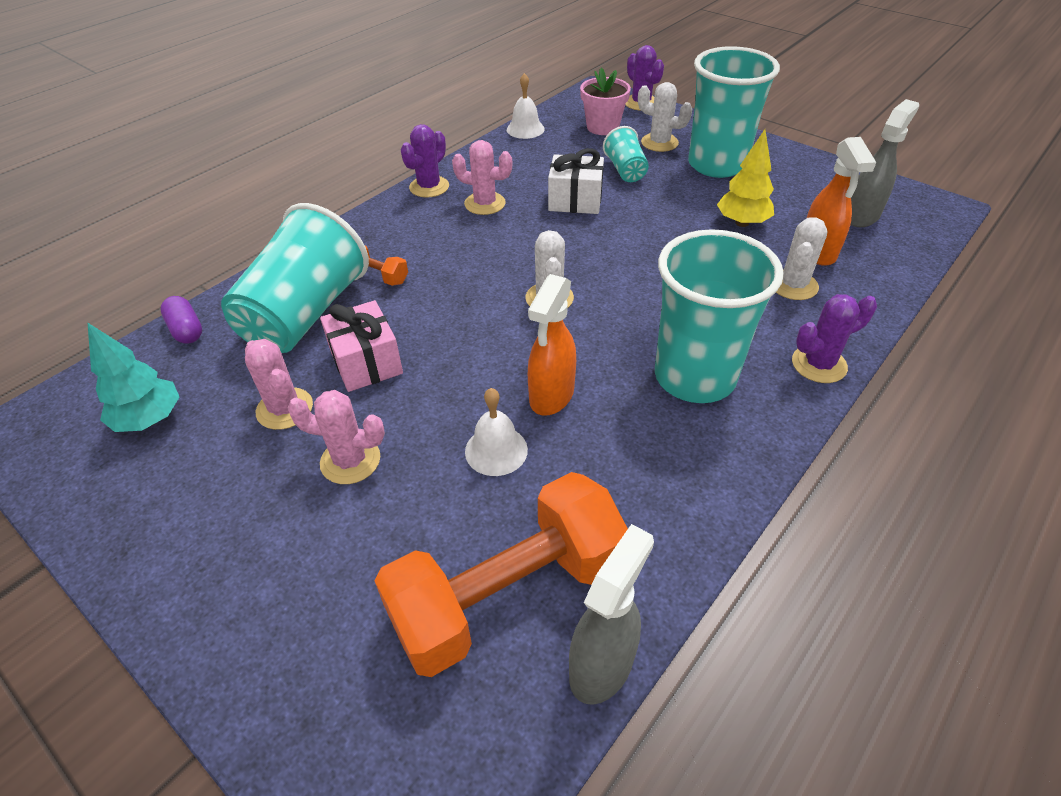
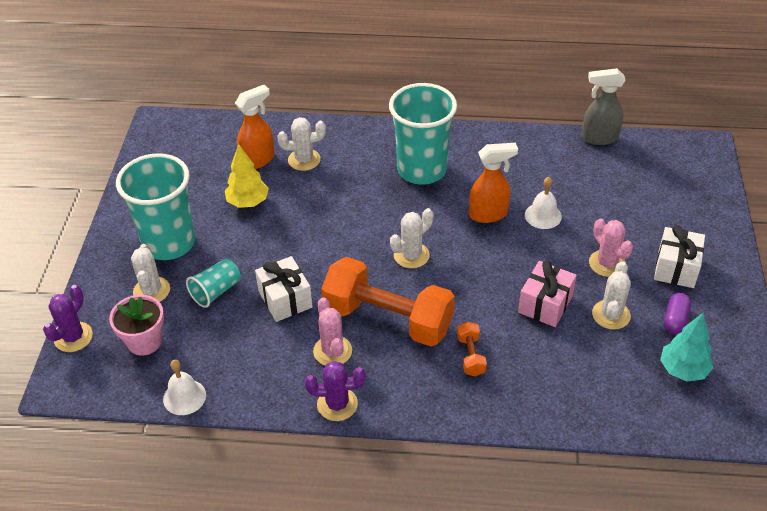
camera: 125 degrees left, 0 degrees up
(186, 330) = (618, 420): purple capsule -> purple capsule (675, 319)
(255, 534) = (676, 268): none -> white gift
(285, 409) = (611, 315): pink cactus -> white cactus
(306, 314) = (541, 366): turquoise cup -> none
(508, 593) = (603, 174): orange dumbbell -> orange dumbbell (388, 319)
(819, 364) = (369, 132): purple cactus -> none
(862, 216) = (196, 153): grey spray bottle -> none

